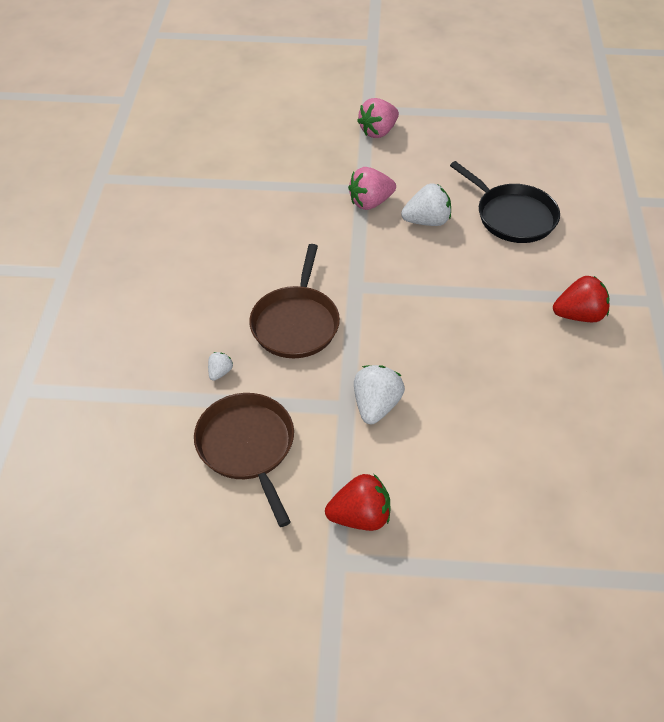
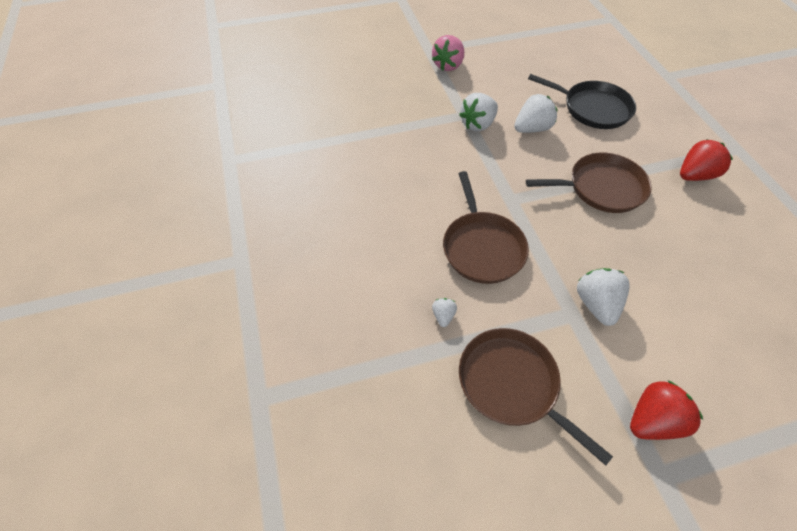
camera: 20 degrees left, 5 degrees up
(370, 202) = (478, 124): pink strawberry -> white strawberry
(461, 300) = (601, 188): none -> brown pan

